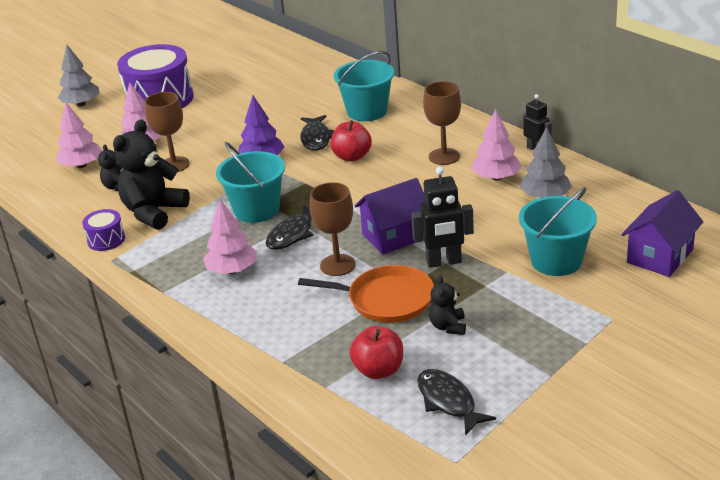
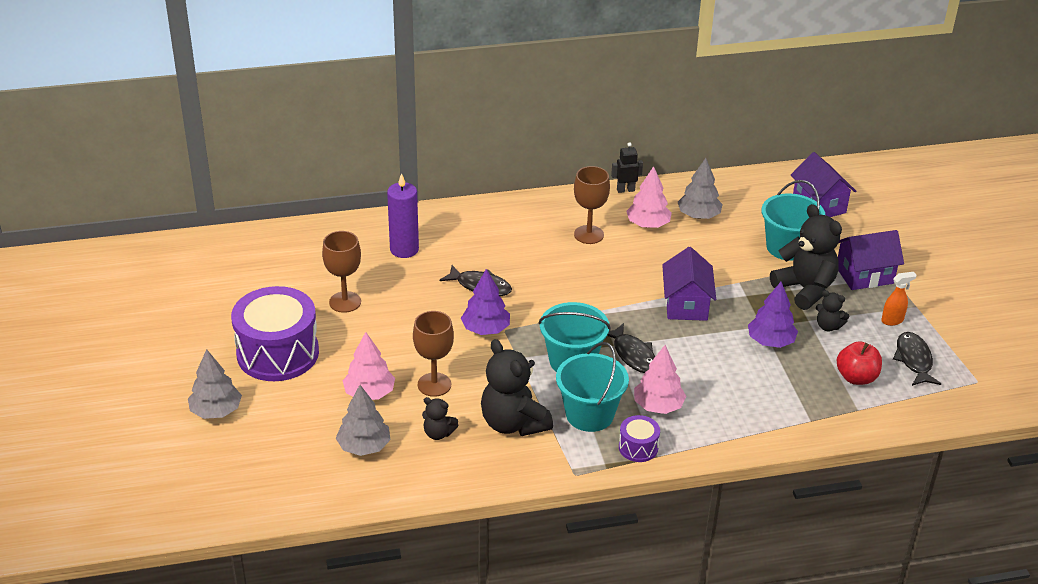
camera: 65 degrees left, 5 degrees up
(82, 165) = (364, 446): pink tree -> grey tree
(106, 240) = (534, 467): purple drum -> purple drum (638, 447)
(329, 94) = (404, 249): none -> purple candle
(337, 265) = (702, 348): brown goblet -> brown goblet (345, 302)
(352, 157) = (536, 279): red apple -> none
(367, 111) = (463, 242): turquoise bucket -> turquoise bucket (589, 414)
(386, 299) = (770, 341): orange pan -> purple tree
(444, 262) = (744, 296): black robot -> none
(448, 401) = (914, 360): black fish -> black fish turned 90 degrees clockwise
(496, 293) = (805, 289): none -> black teddy bear
(505, 366) = (892, 320): none -> orange spray bottle
(567, 323) = (864, 275): none -> purple house

